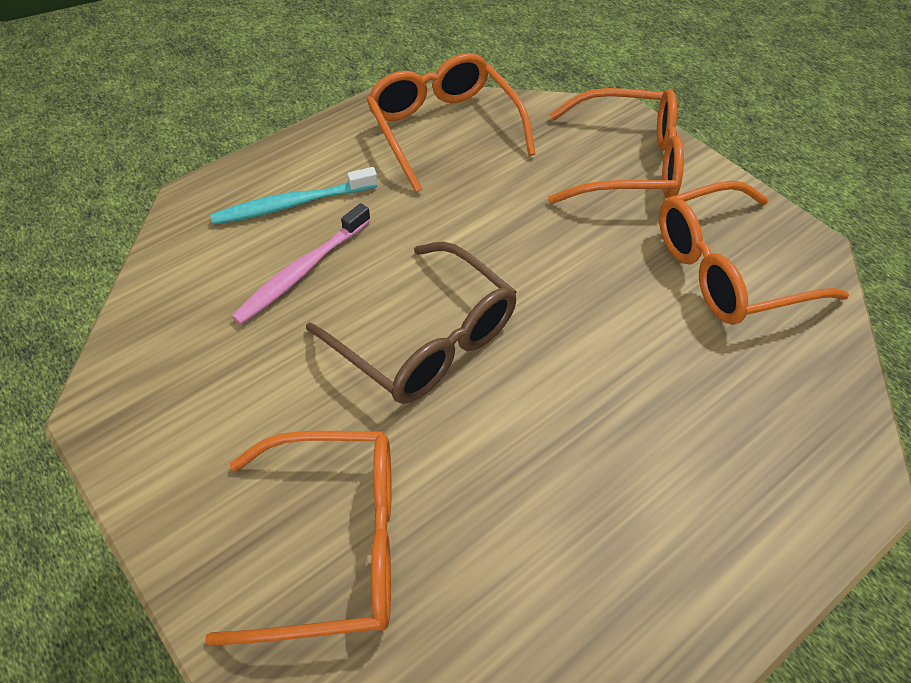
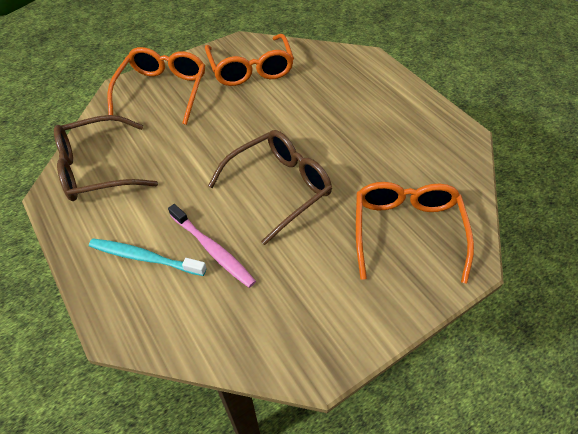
camera: 85 degrees left, 0 degrees up
(292, 204) = (145, 257): turquoise toothbrush -> turquoise toothbrush turned 120 degrees clockwise
(444, 129) = (97, 168): orange glasses -> brown glasses

